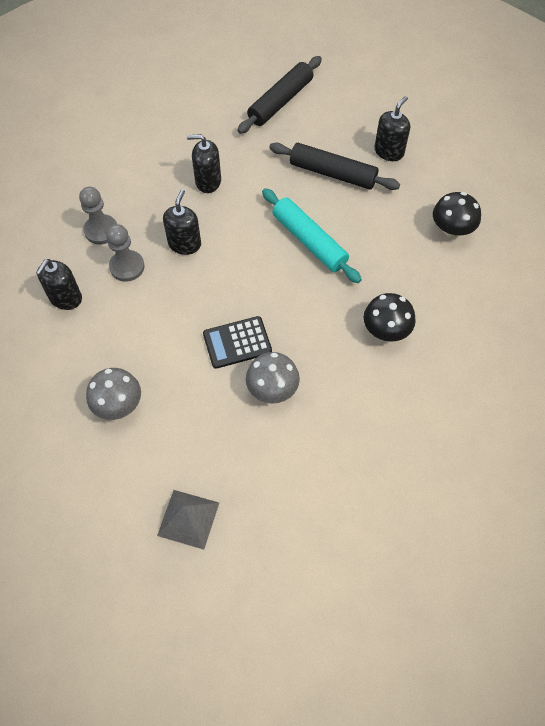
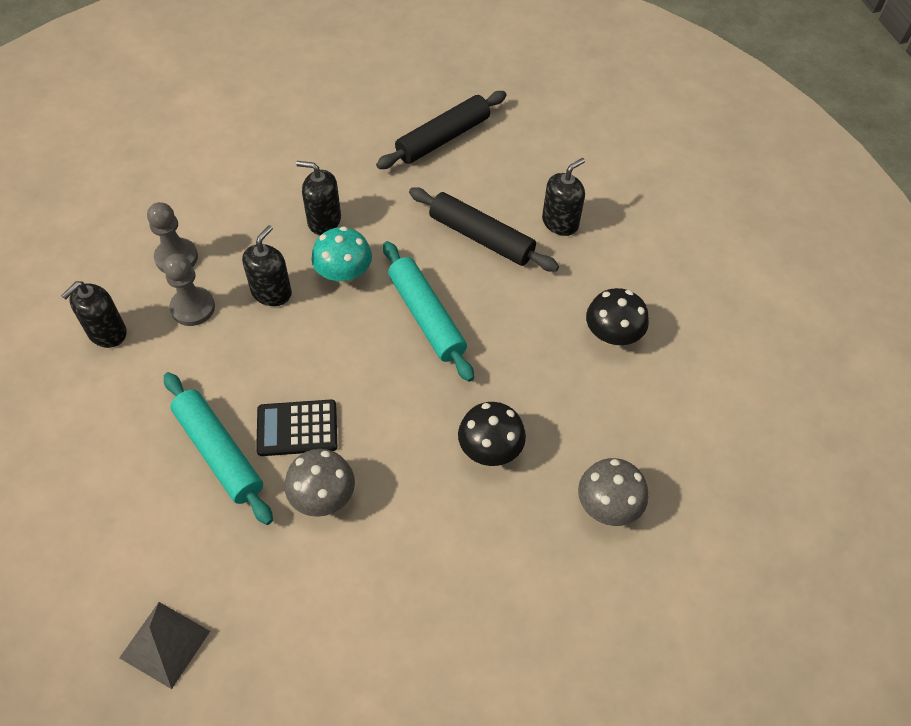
camera: 10 degrees right, 5 degrees down
(118, 404) = (126, 478): grey mushroom -> grey mushroom (608, 505)
(183, 372) = (219, 452): none -> turquoise rolling pin
(236, 219) = (344, 273): none -> turquoise mushroom

